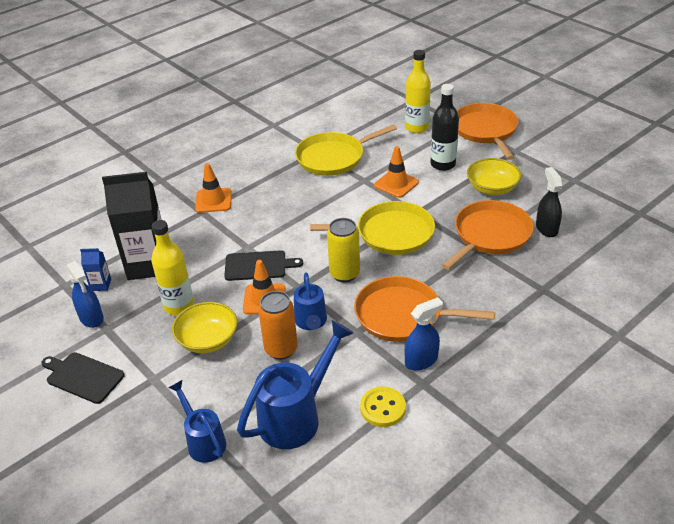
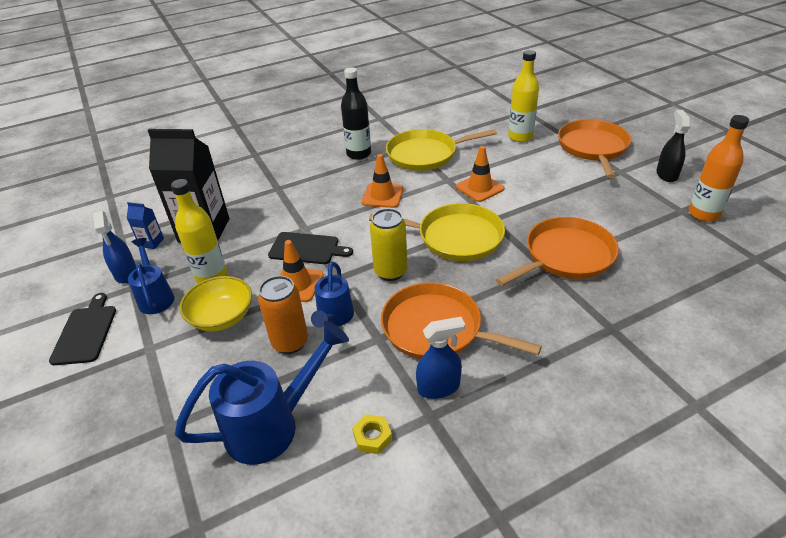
camera: 15 degrees right, 0 degrees up
(83, 377) = (85, 332): black cutting board -> black cutting board turned 45 degrees clockwise
(203, 441) = (162, 431): blue watering can -> blue watering can (156, 297)
(213, 200) = (293, 179): orange traffic cone -> orange traffic cone (382, 196)
(382, 408) = (372, 437): yellow button -> yellow nut
(443, 164) = (536, 175): black bottle -> black bottle (359, 154)
(492, 188) = (583, 206): yellow bowl -> none
(546, 228) = (635, 258): black spray bottle -> black spray bottle (666, 174)
(592, 180) = (704, 214): none -> orange bottle

